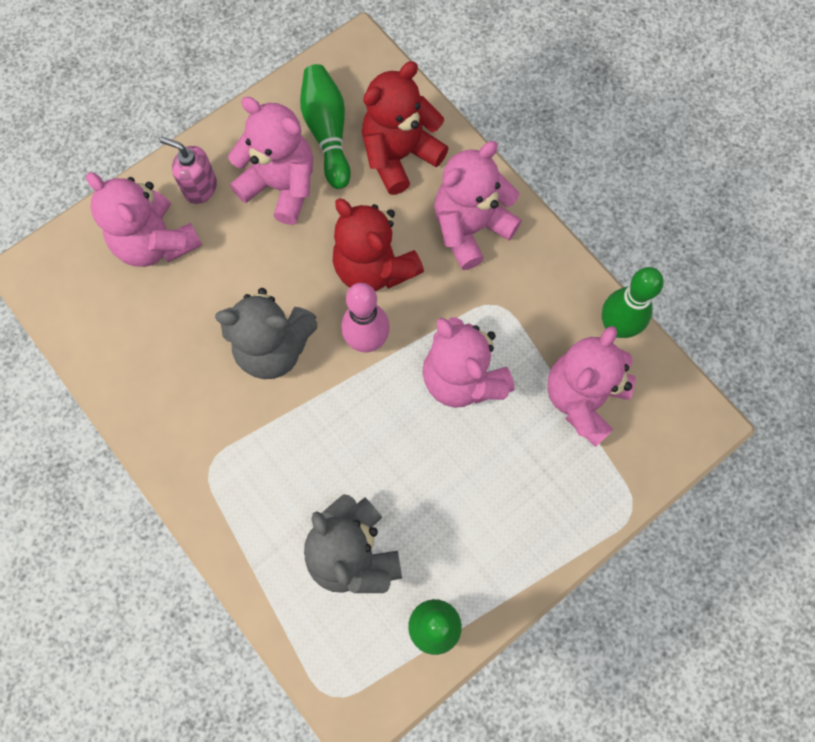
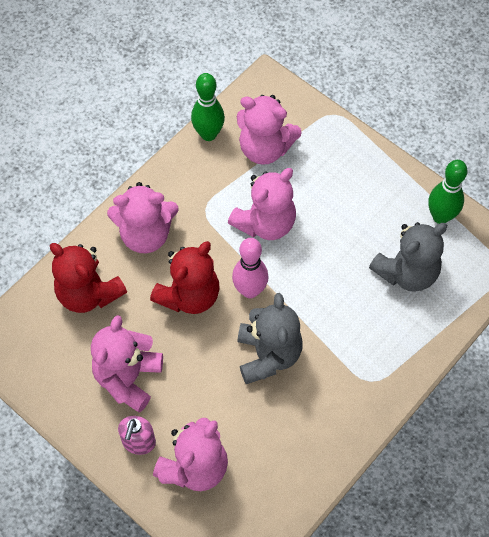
camera: 100 degrees left, 10 degrees down
(327, 132) = (74, 351): green bowling pin -> none
(470, 228) = (146, 234): pink teddy bear -> pink teddy bear turned 45 degrees counterclockwise

